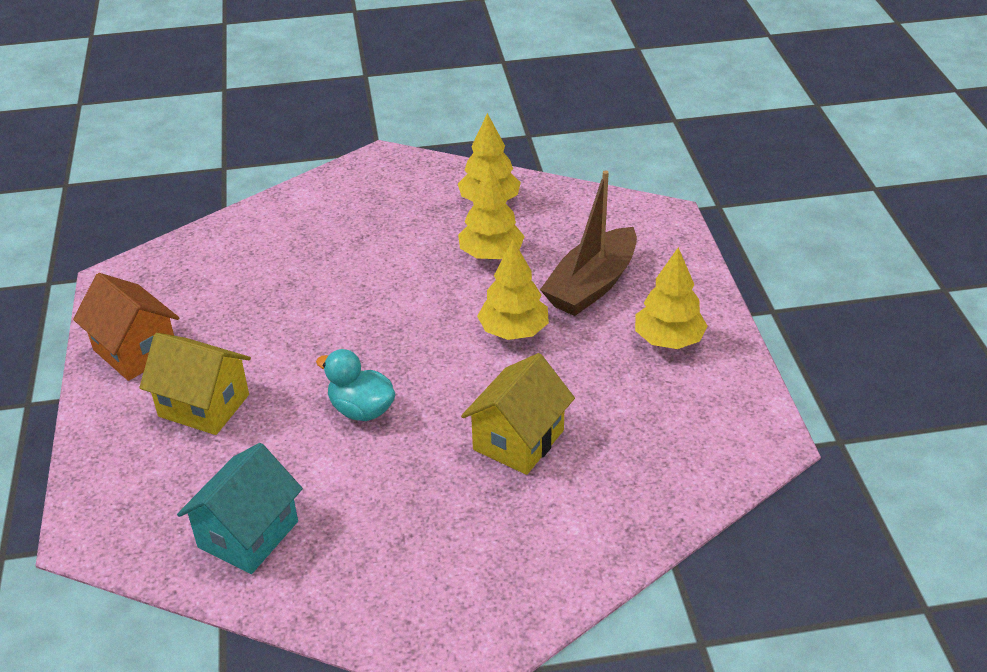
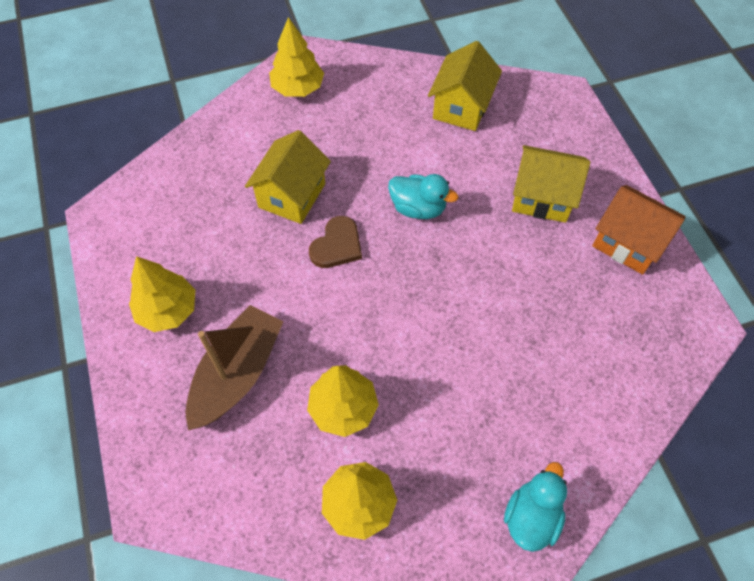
camera: 170 degrees right, 20 degrees up
(248, 534) = (461, 107): turquoise house -> yellow house
(351, 185) = (531, 517): none -> turquoise duck
(471, 381) = (337, 245): none -> brown heart
(513, 331) = (307, 304): yellow tree -> yellow tree (298, 88)

